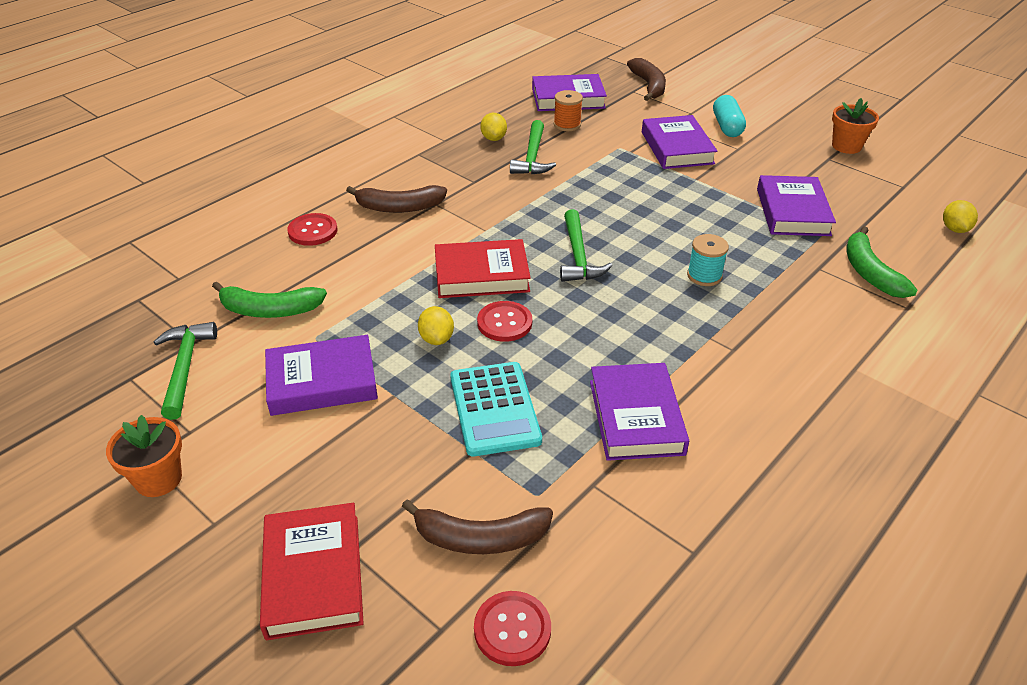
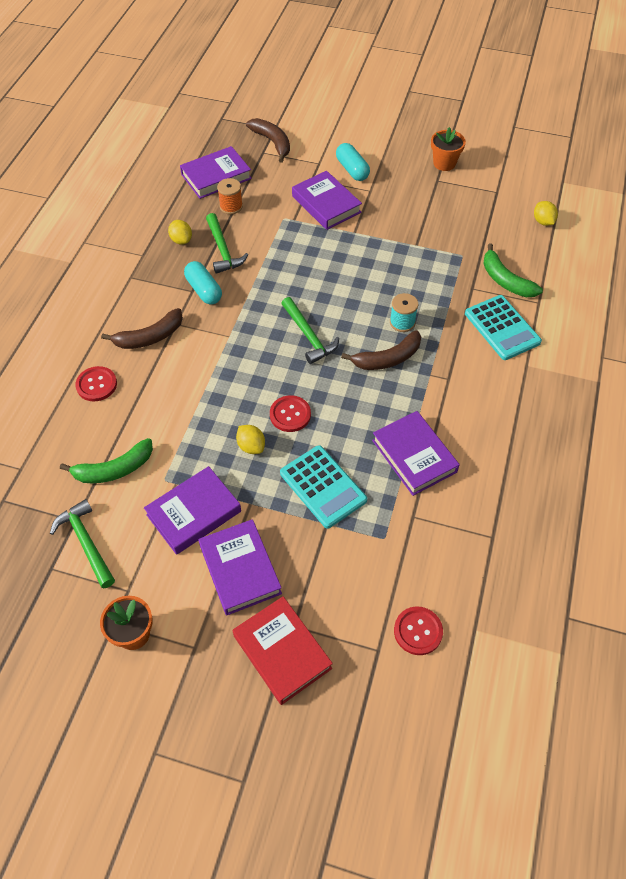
camera: 25 degrees left, 15 degrees up
(480, 538) = (367, 582): brown banana -> brown banana (387, 358)
(481, 275) = (250, 379): red book -> none
(487, 184) = (204, 290): none -> turquoise capsule
(792, 212) = (434, 241): purple book -> purple book (240, 569)
(839, 319) = (502, 328): none -> turquoise calculator

